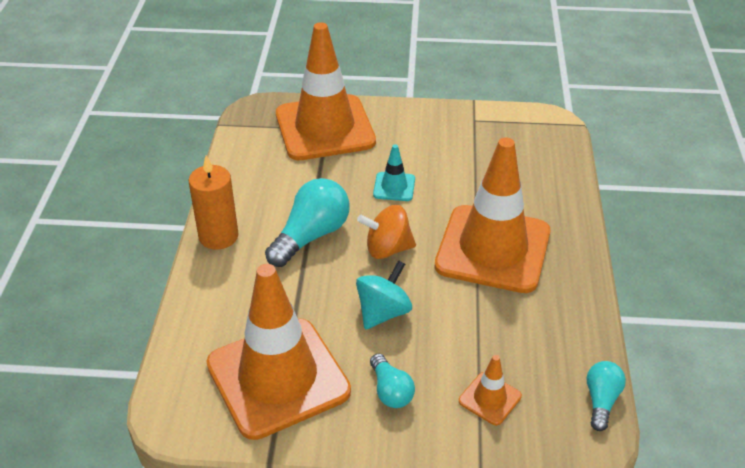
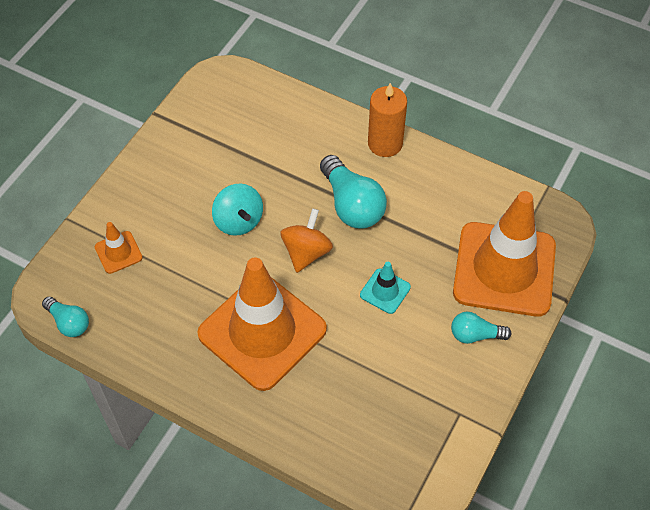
camera: 115 degrees right, 15 degrees up
(278, 377) = (217, 137): orange traffic cone -> none
(390, 391) = (164, 196): turquoise light bulb -> turquoise light bulb (475, 335)

